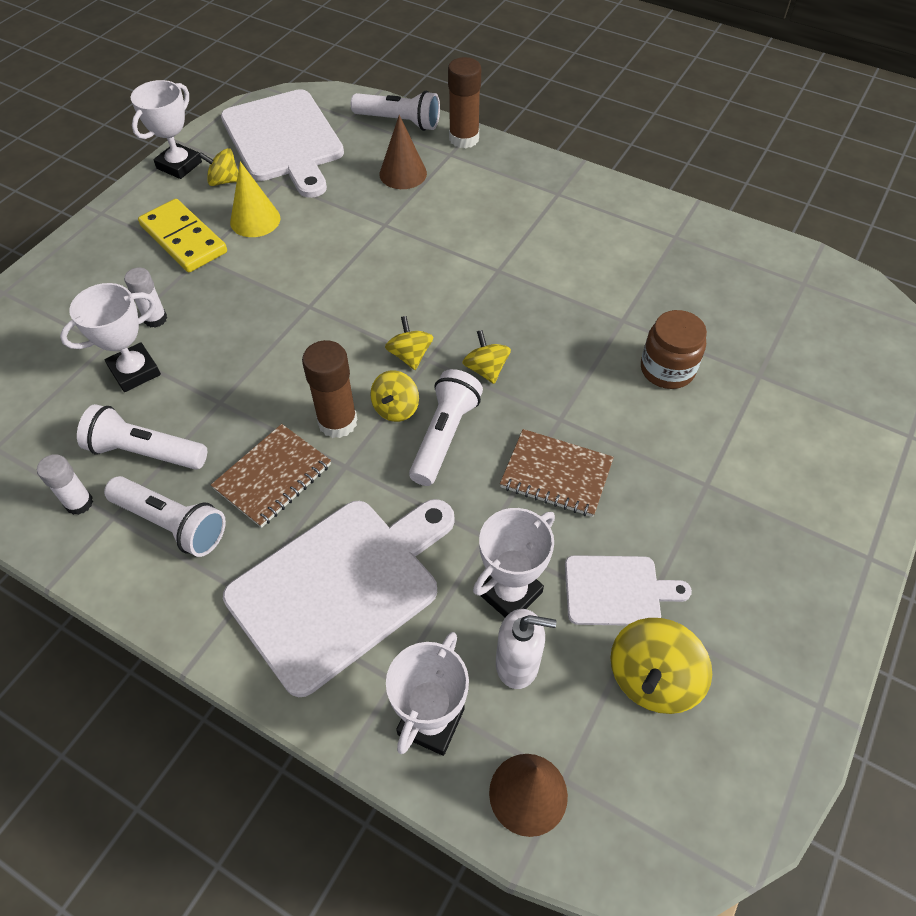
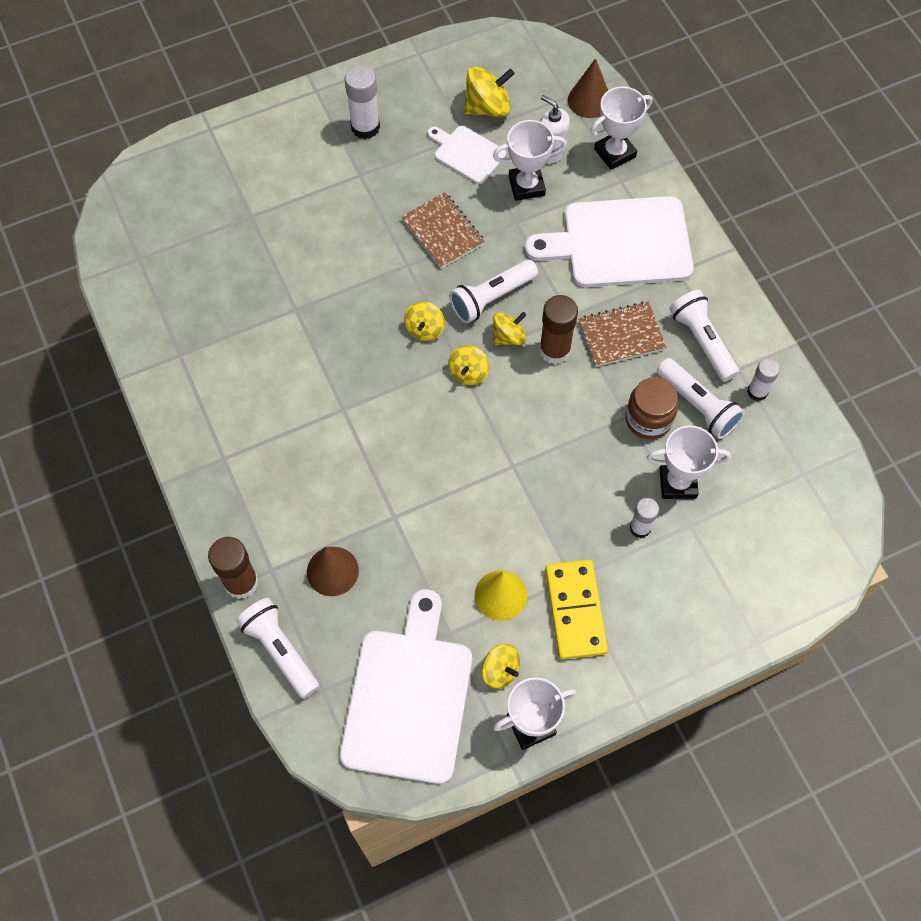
camera: 145 degrees left, 10 degrees up
(667, 369) = (305, 255): brown jar -> brown jar (648, 419)
(763, 546) = (365, 127): none -> white glue stick

